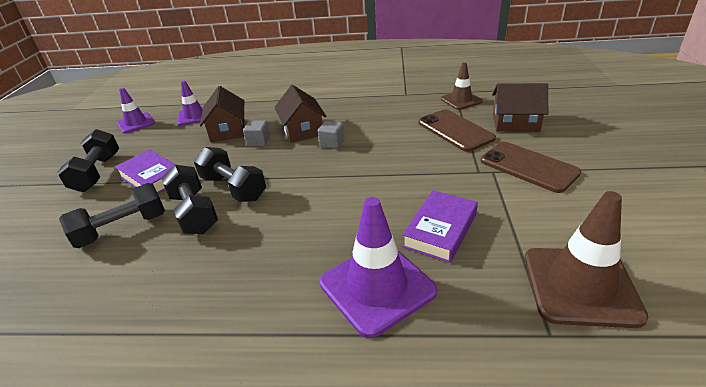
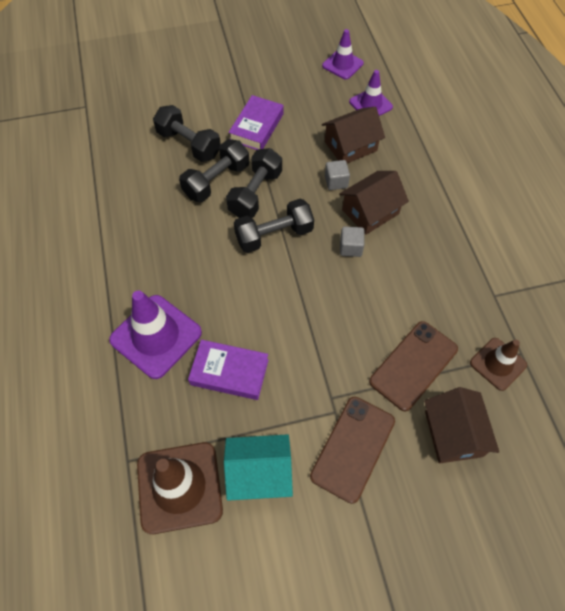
camera: 70 degrees right, 25 degrees up
(97, 173) = (254, 85): black dumbbell -> black dumbbell (274, 235)
(556, 223) = (259, 473): none -> turquoise house

